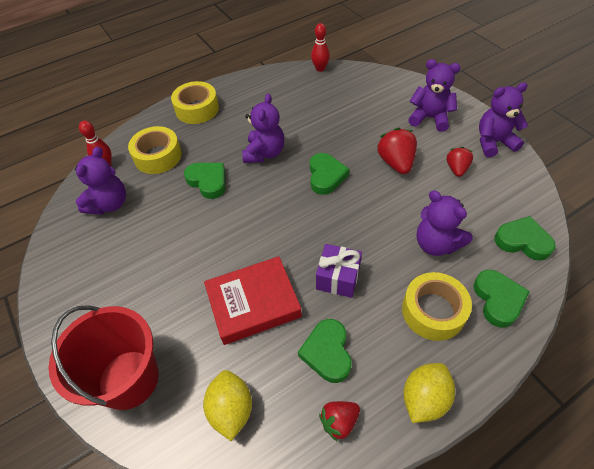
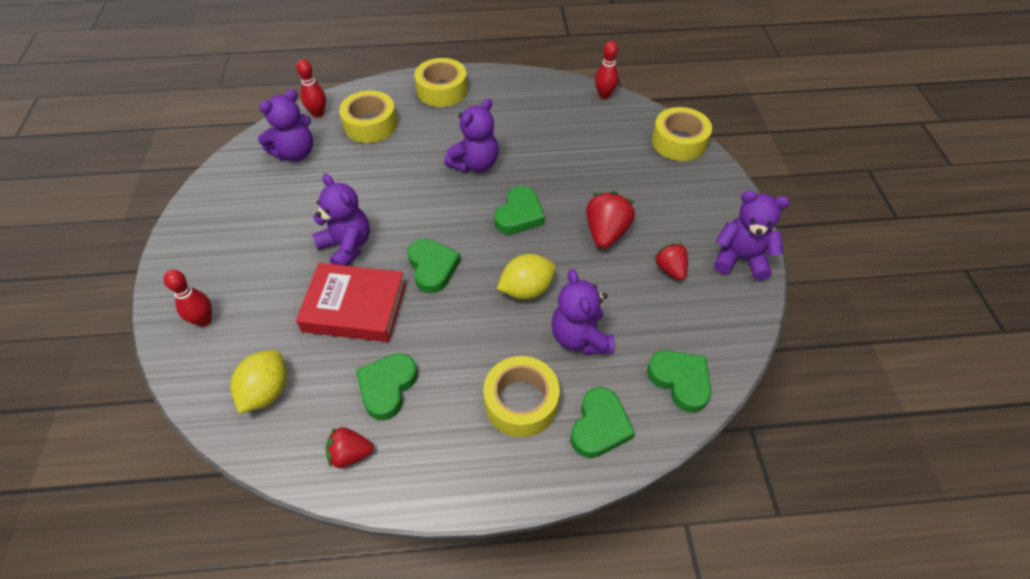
camera: 25 degrees right, 0 degrees up
(128, 379) = (204, 320): red bucket -> red bowling pin
(208, 181) = (399, 170): green heart -> green heart (432, 268)
(338, 278) = (452, 322): purple gift -> none
(394, 81) = (679, 142): none -> yellow tape
(424, 399) = (444, 478): yellow lemon -> yellow lemon (526, 289)
(430, 118) = (686, 200): purple teddy bear -> purple teddy bear (347, 246)
(456, 169) = (670, 269): red strawberry -> red strawberry turned 60 degrees counterclockwise

